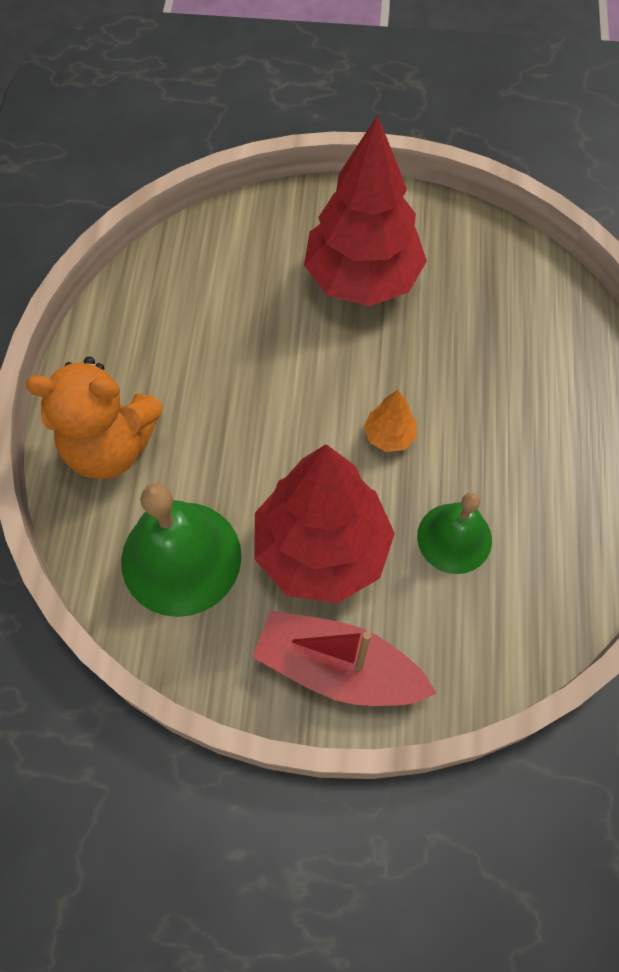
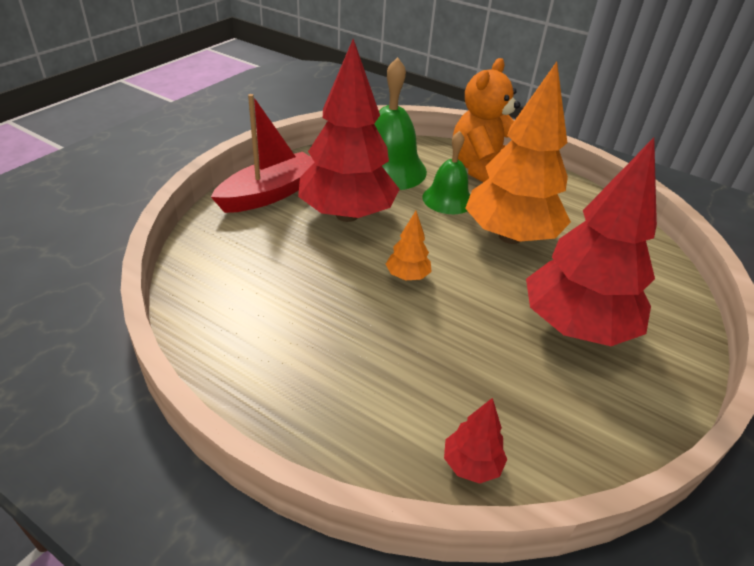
camera: 115 degrees right, 25 degrees down
(251, 368) = (510, 236): none -> orange tree
(454, 538) = (300, 271): green bell -> green bell (448, 199)
(562, 308) = (471, 464): none -> red tree

